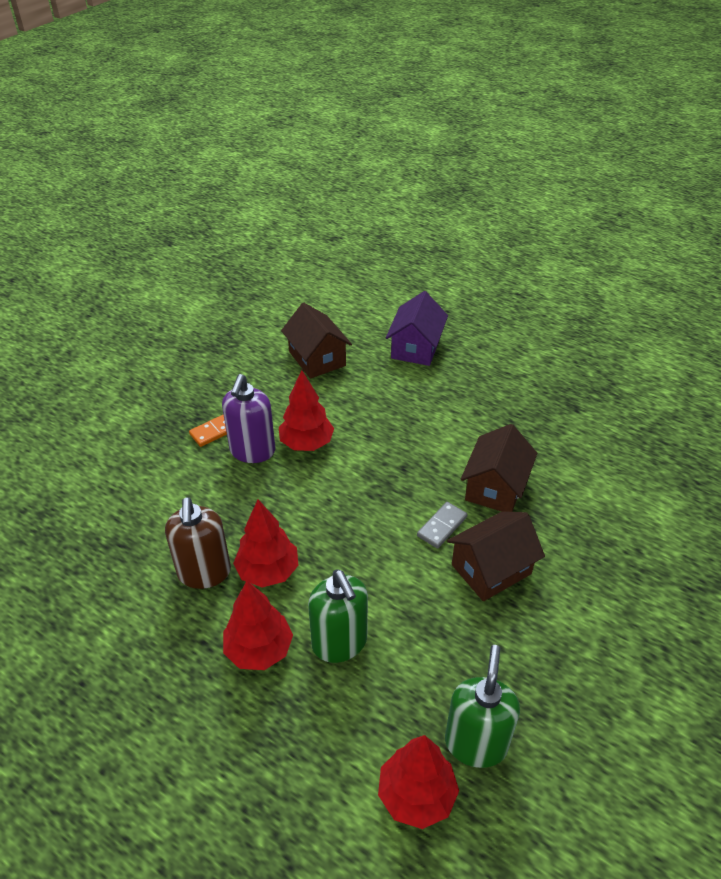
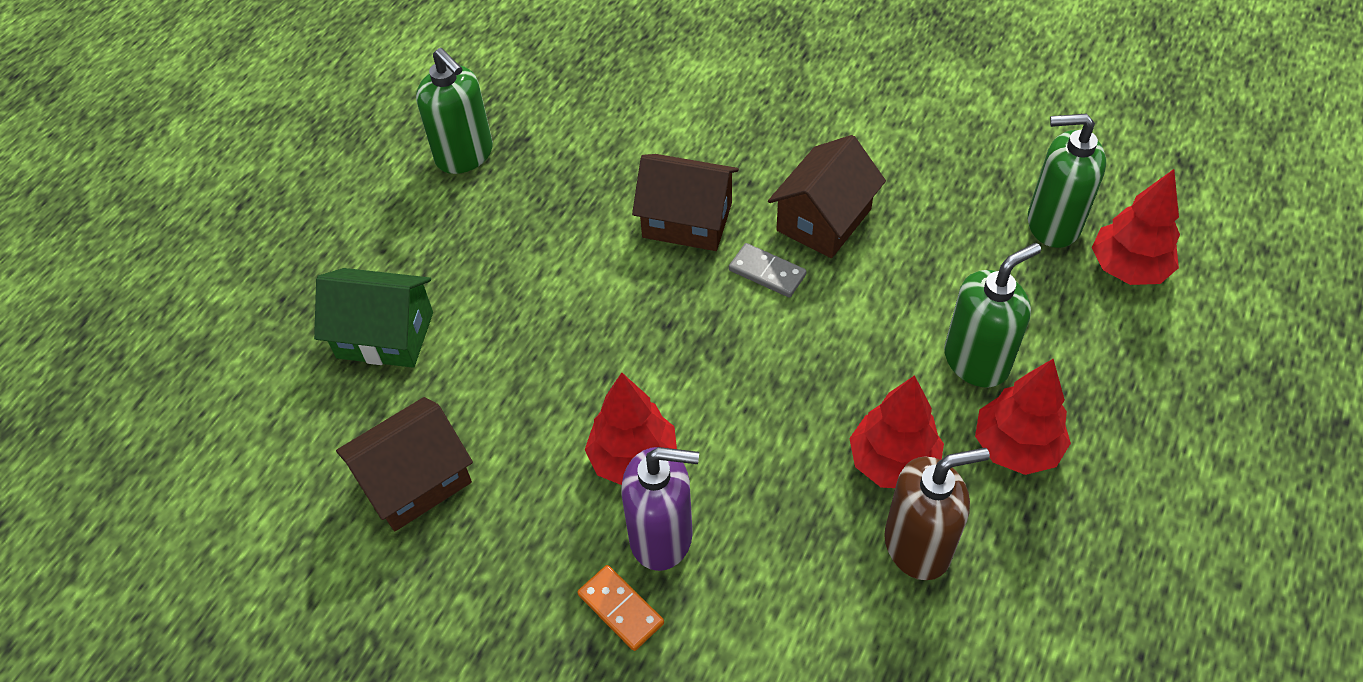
camera: 95 degrees left, 10 degrees up
(415, 348) = (385, 335): purple house -> green house
(491, 569) = (823, 220): brown house -> brown house turned 75 degrees clockwise
(560, 381) = (465, 155): none -> green soap dispenser

